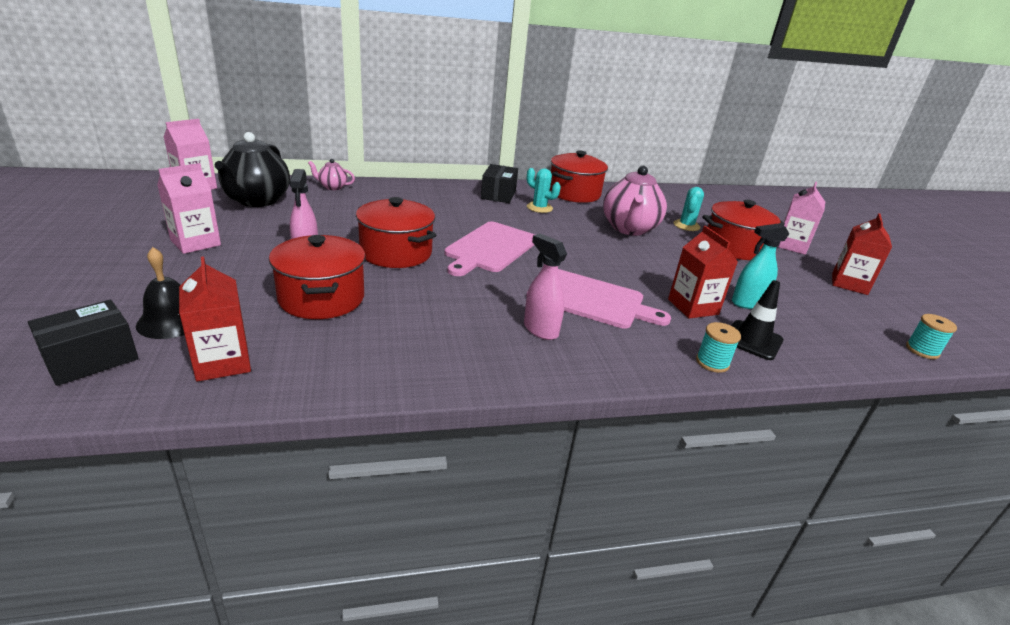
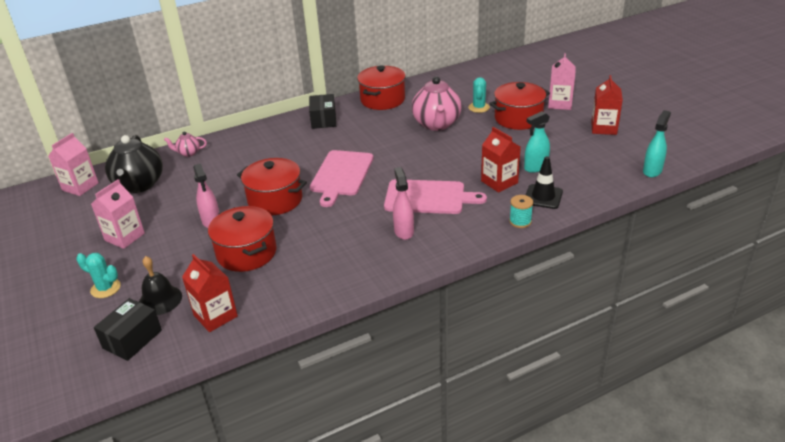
camera: 10 degrees left, 5 degrees up
(539, 208) = (361, 124): turquoise cactus -> turquoise cactus (105, 288)
(540, 329) = (404, 231): pink spray bottle -> pink spray bottle turned 45 degrees clockwise
(922, 350) = (652, 171): turquoise spool -> turquoise spray bottle

